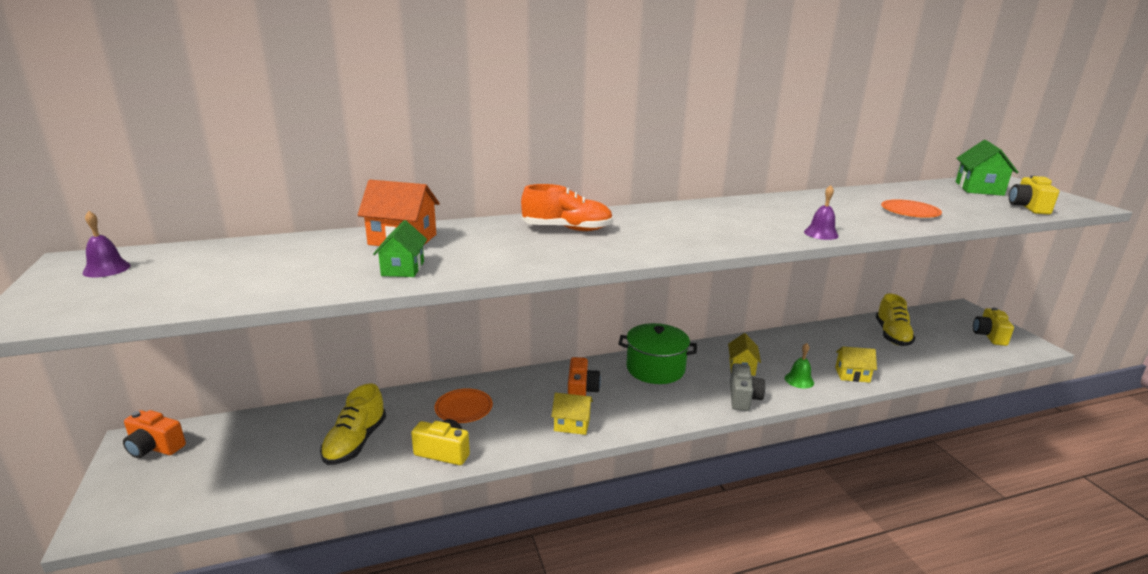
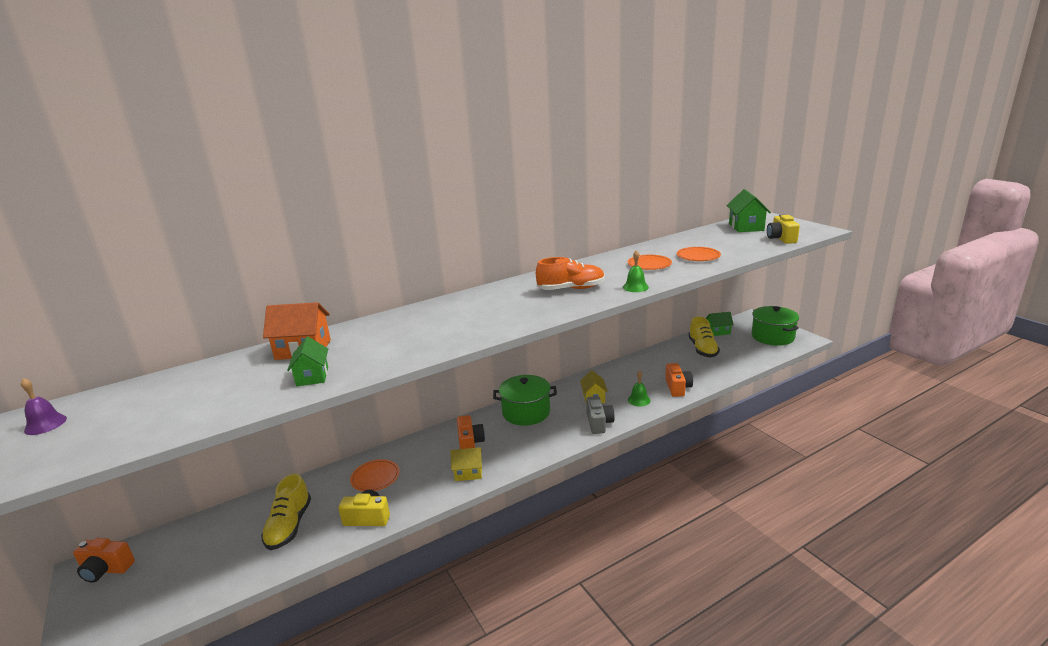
camera: 10 degrees left, 0 degrees up
(567, 229) = (438, 316): orange shoe -> orange shoe (571, 289)
(821, 233) = (635, 287): purple bell -> green bell
(843, 212) = (649, 264): none -> orange plate
(852, 375) = (677, 388): yellow house -> orange camera
(915, 318) = (718, 331): none -> green house
(989, 336) = (772, 337): yellow camera -> green pot

